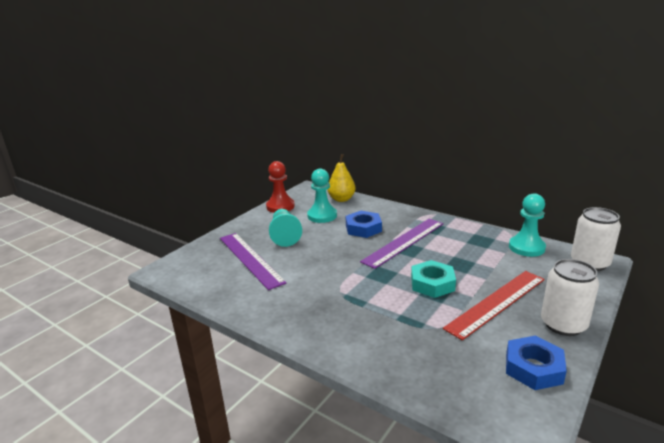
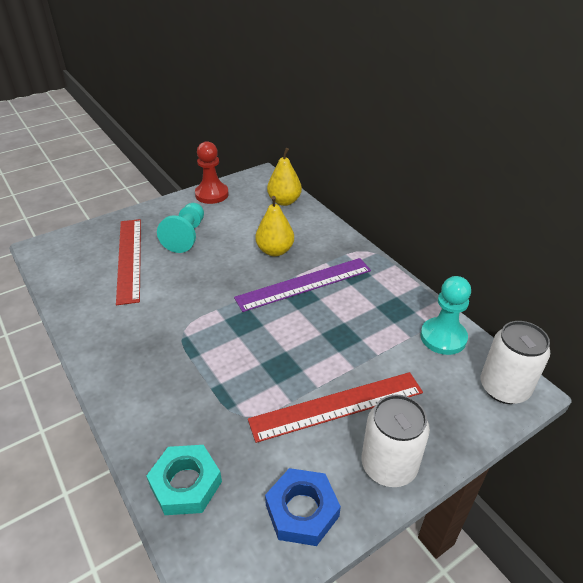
camera: 20 degrees right, 15 degrees up
(250, 259) = (129, 259): purple ruler -> red ruler
(322, 216) = (245, 220): turquoise pawn -> none
(363, 228) = (275, 251): blue nut -> yellow pear
(432, 283) = (287, 353): turquoise nut -> turquoise nut (185, 484)

